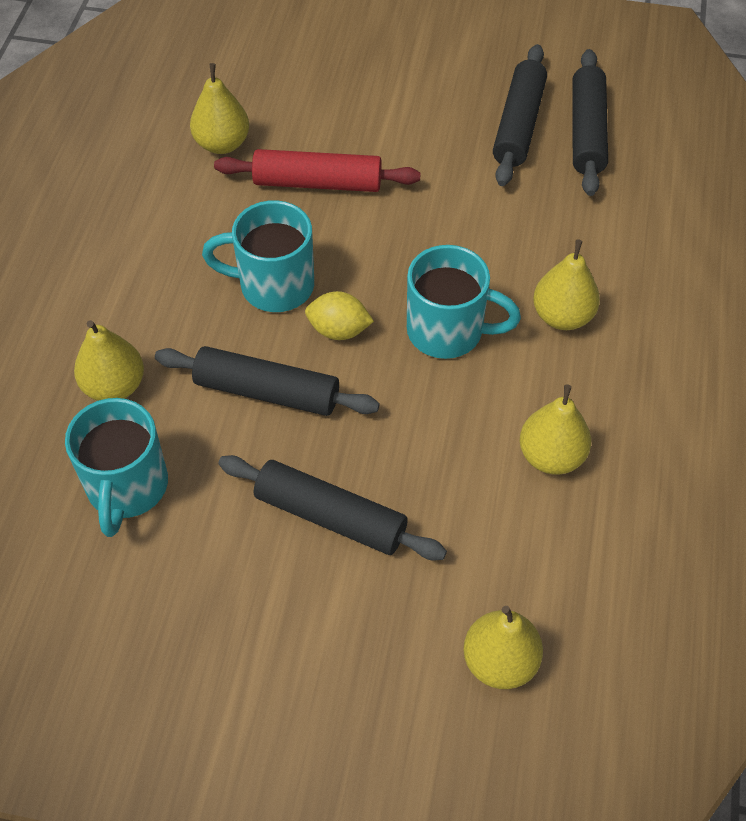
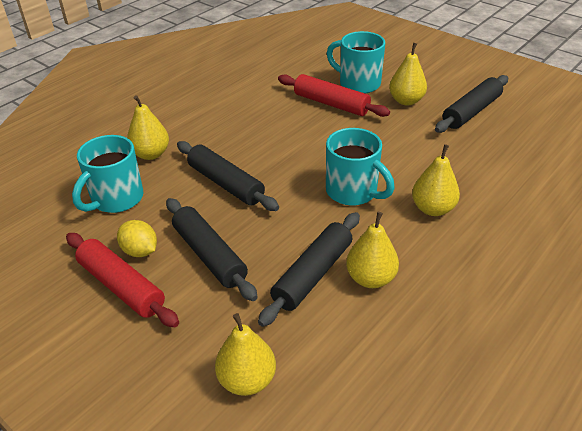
camera: 30 degrees right, 15 degrees down
(222, 144) = (294, 75): yellow pear -> yellow pear (406, 101)
(250, 618) = (121, 286): none -> red rolling pin
(273, 285) = (270, 139): turquoise mug -> turquoise mug (358, 83)
(339, 330) = (289, 170): yellow lemon -> yellow lemon (140, 251)
(586, 131) = (514, 126): black rolling pin -> black rolling pin (312, 274)

